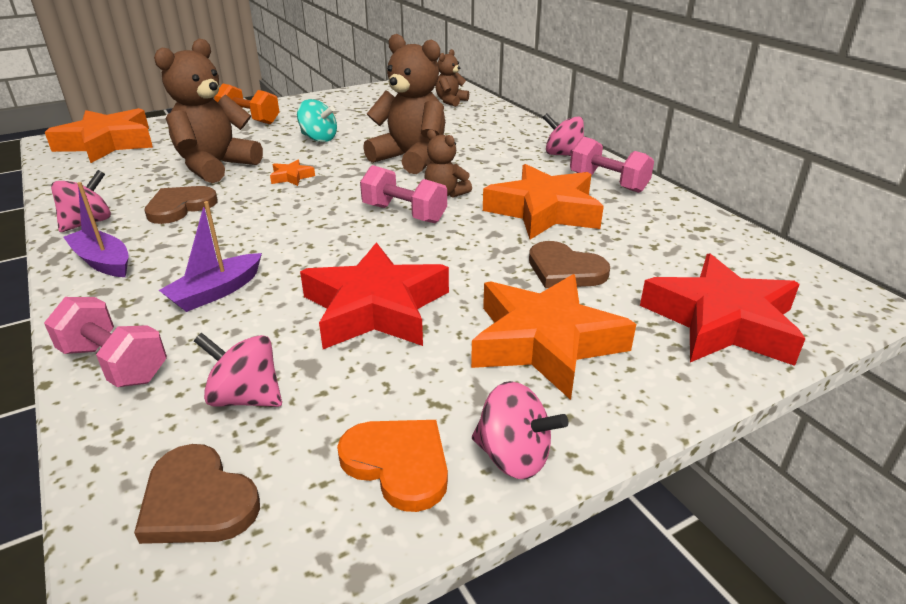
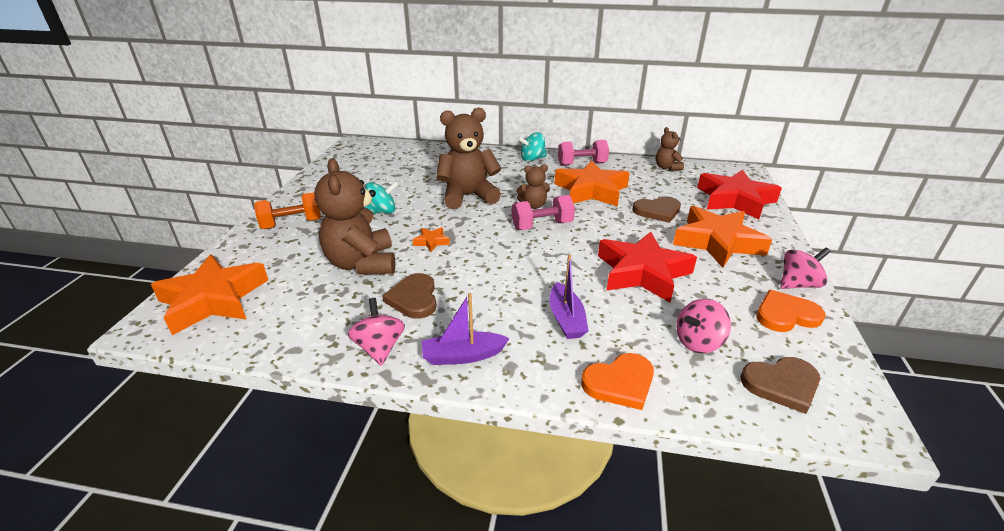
camera: 50 degrees left, 0 degrees up
(115, 364) = (620, 383): pink dumbbell -> orange heart
(451, 101) = (401, 153): brown teddy bear -> brown teddy bear (666, 167)
(563, 154) = (532, 159): pink spinning top -> turquoise spinning top

